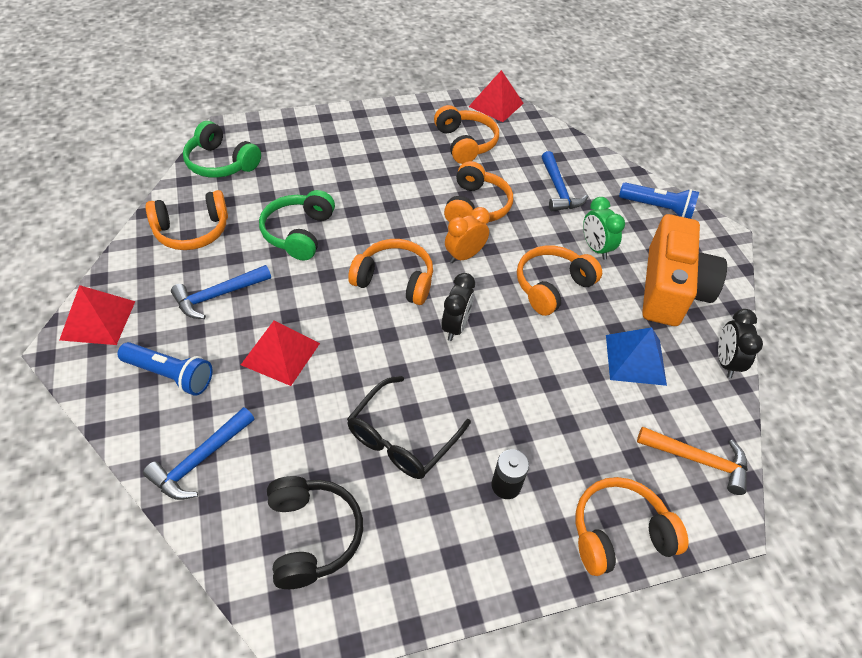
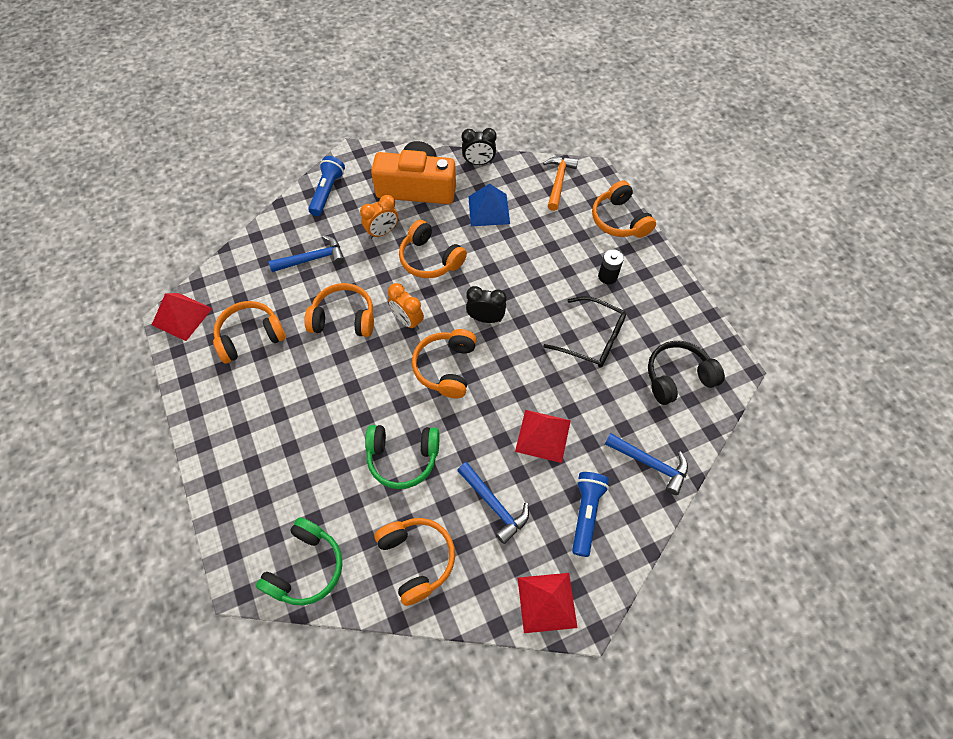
camera: 95 degrees left, 10 degrees up
(595, 248) = (382, 232): green clock -> orange clock

